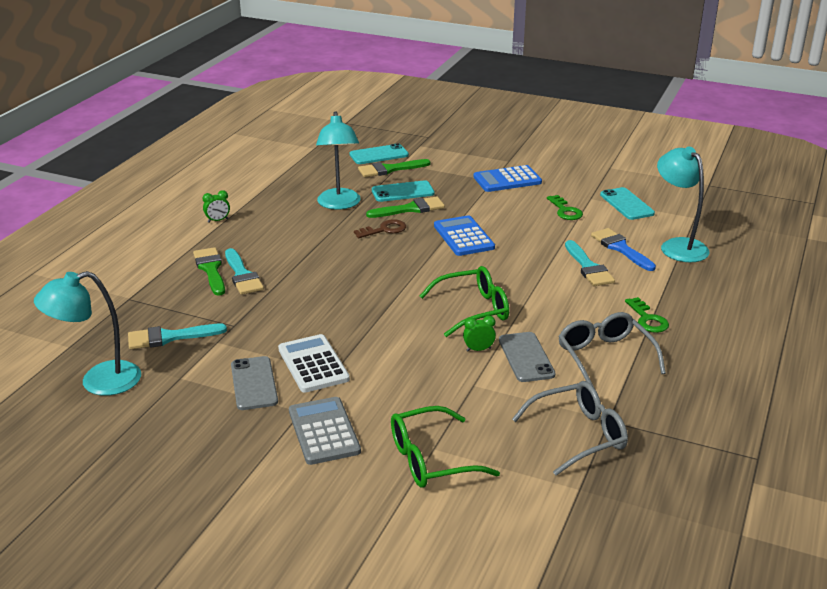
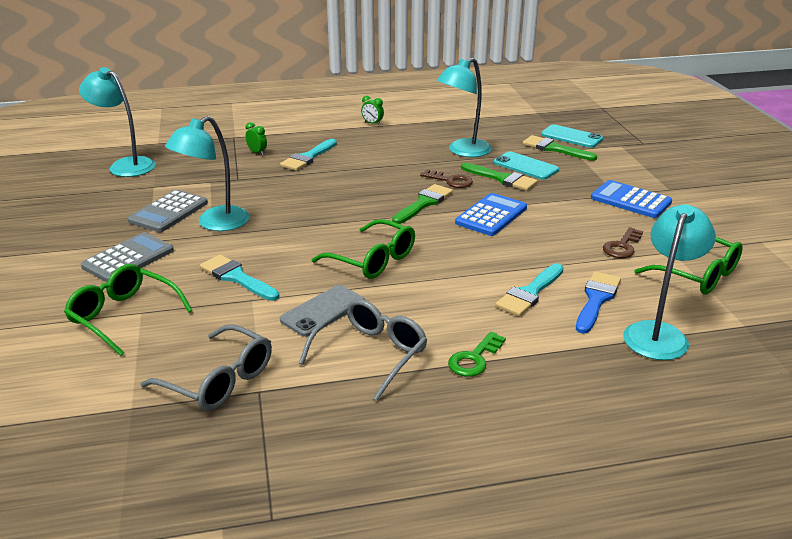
camera: 55 degrees right, 0 degrees up
(170, 337) = (199, 165): turquoise brush -> turquoise brush (237, 277)
(211, 269) = (302, 145): green brush -> green brush (424, 203)
(254, 383) = (169, 212): grey phone -> grey calculator
(313, 364) = (215, 223): white calculator -> turquoise lamp
(478, 349) = (310, 283): green clock -> green clock (257, 152)
(565, 211) = (622, 246): green key -> brown key
(627, 204) = (697, 275): turquoise phone -> green glasses

